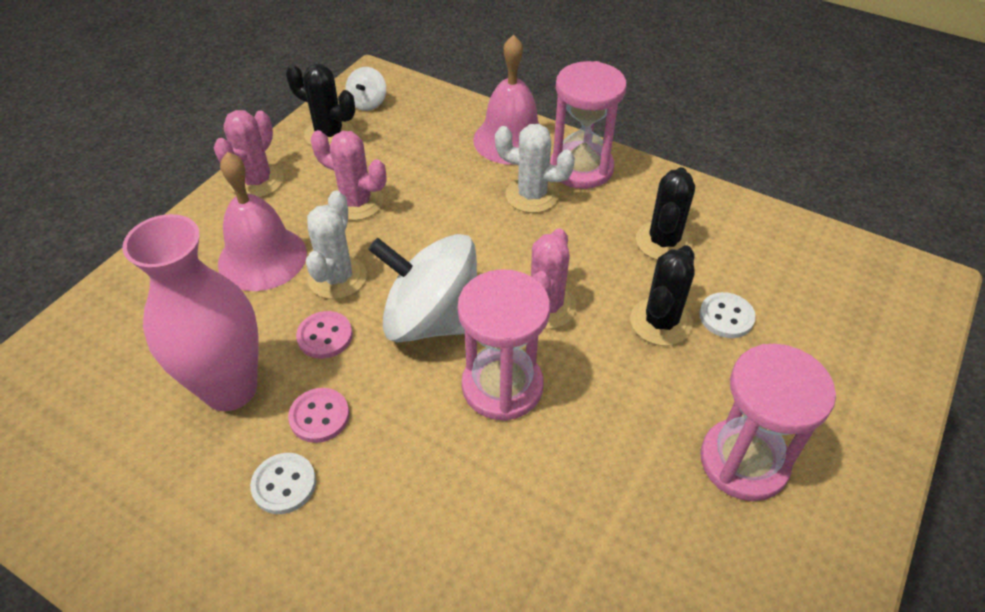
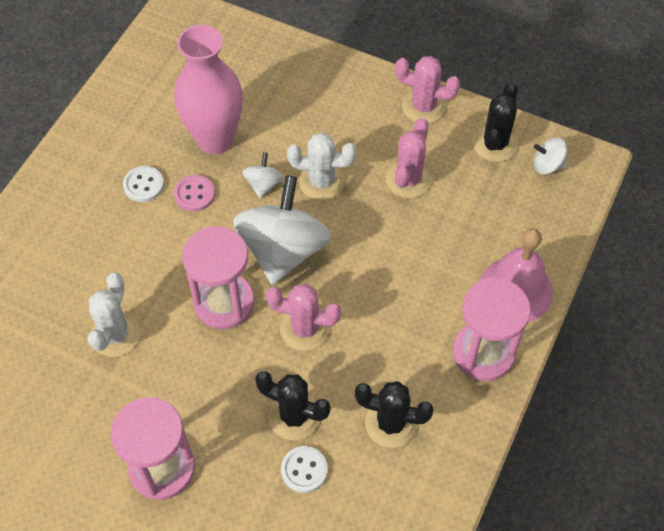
camera: 85 degrees right, 10 degrees up
(262, 258) = (337, 130): pink bell -> none
(325, 336) = (263, 184): pink button -> white spinning top
(532, 195) = (438, 312): white cactus -> white cactus (115, 334)

